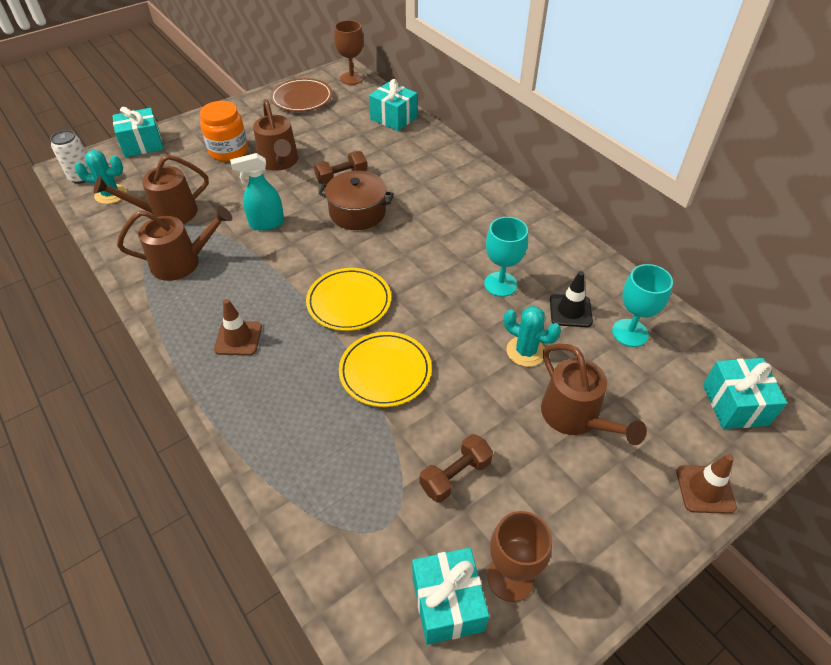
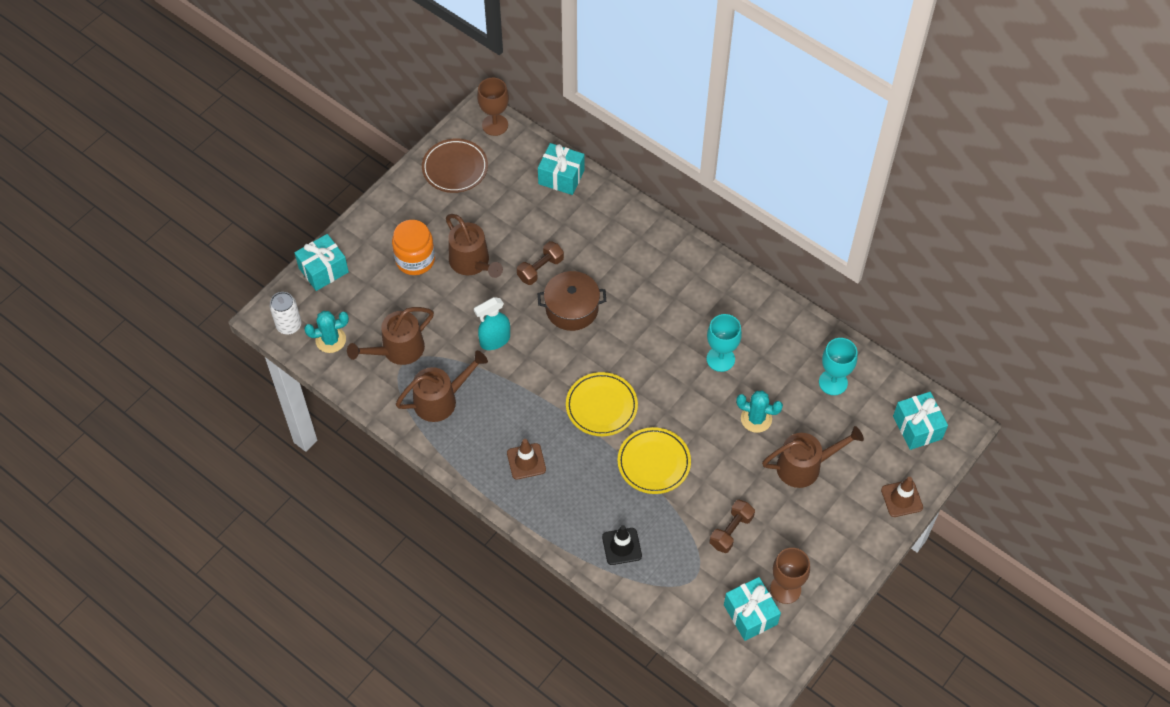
camera: 15 degrees left, 10 degrees up
(570, 311) = (783, 372): black traffic cone -> black traffic cone (621, 546)
(576, 417) = (805, 466): brown watering can -> brown watering can turned 60 degrees counterclockwise

